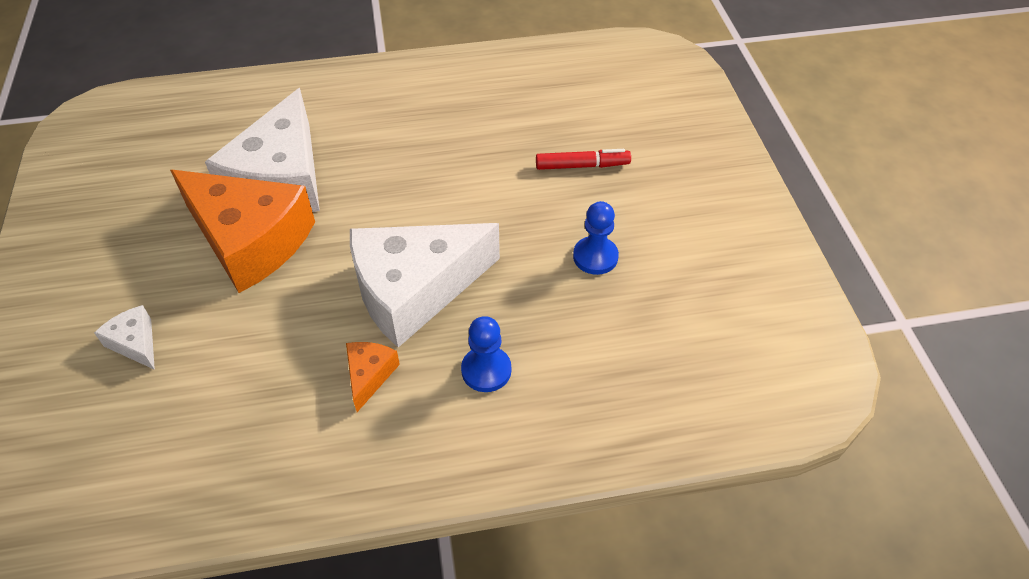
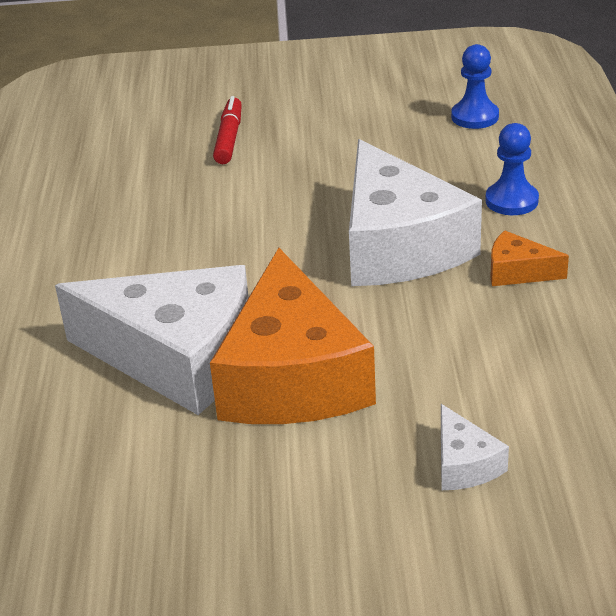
camera: 80 degrees left, 15 degrees down
(135, 343) = (464, 464): white cheese -> white cheese turned 75 degrees counterclockwise
(250, 240) = (292, 377): orange cheese -> orange cheese turned 135 degrees clockwise
(595, 257) = (367, 137): blue pawn -> blue pawn (475, 117)

